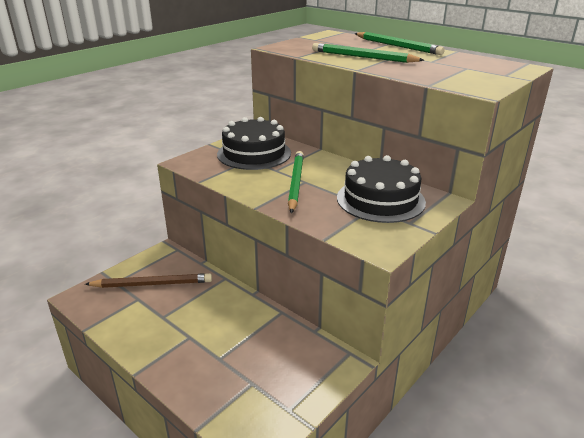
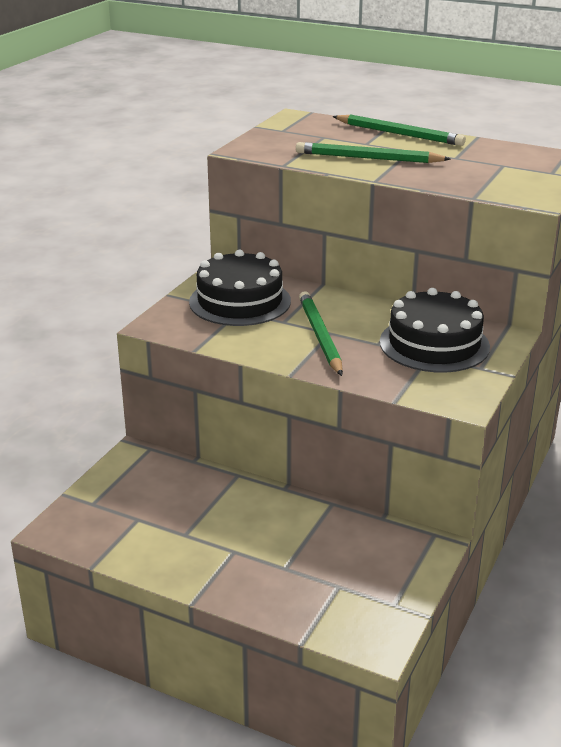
camera: 15 degrees left, 0 degrees up
(152, 284) = (145, 498): brown pencil -> none

